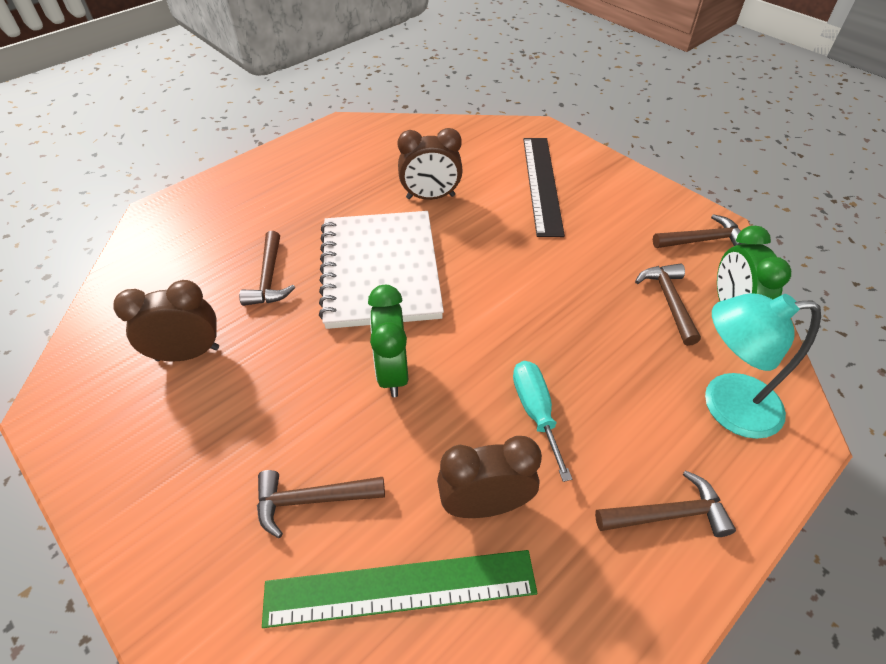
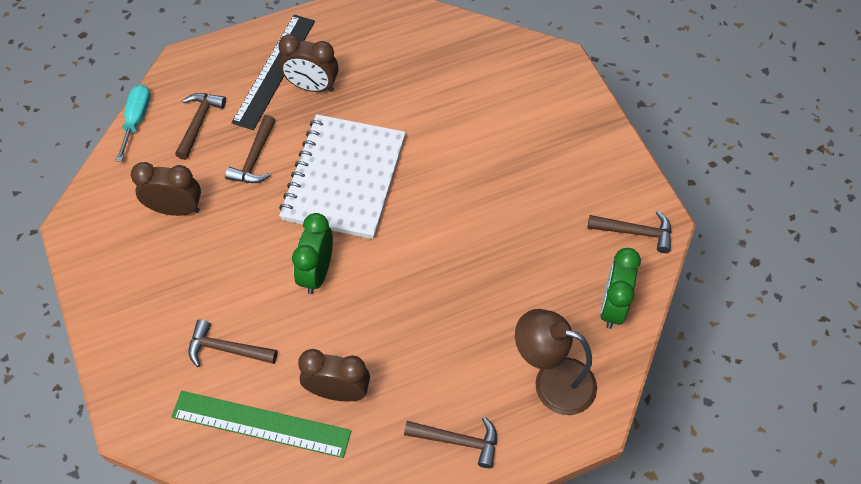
camera: 20 degrees right, 10 degrees up
(430, 197) = (419, 113): brown clock -> brown clock (312, 86)
(535, 412) = (406, 338): turquoise screwdriver -> turquoise screwdriver (136, 120)
(542, 184) = (526, 128): black ruler -> black ruler (275, 71)
(669, 301) = (566, 281): brown hammer -> brown hammer (199, 123)
(726, 405) = (552, 381): turquoise lamp -> brown lamp

